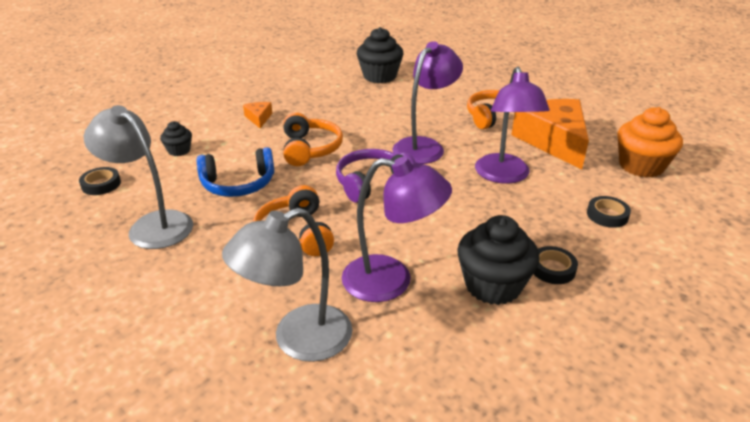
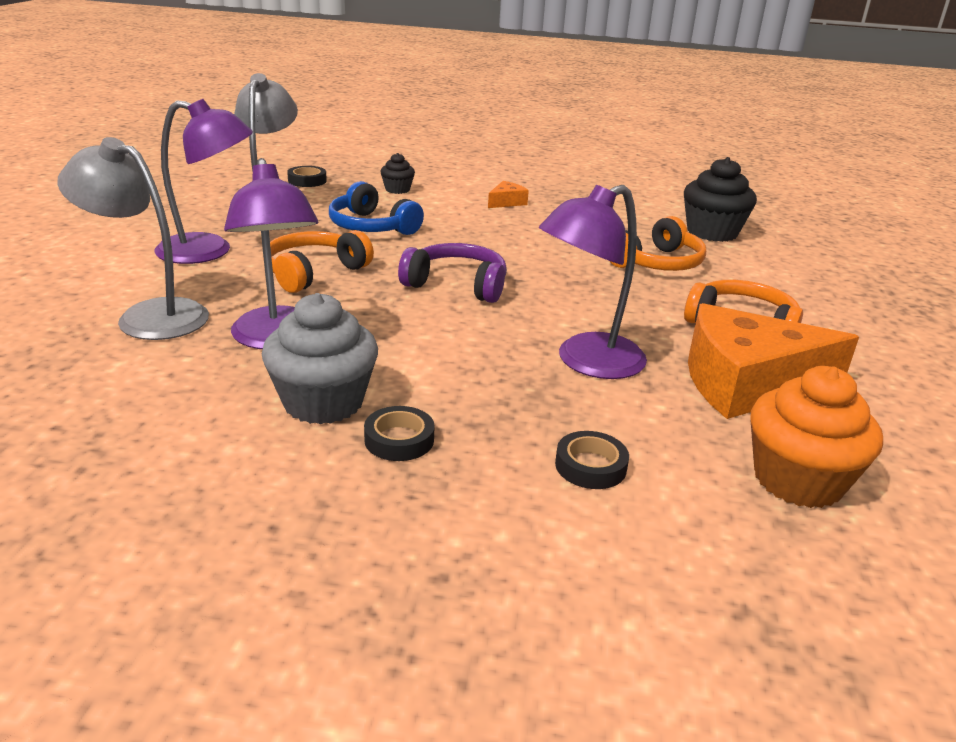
camera: 55 degrees right, 5 degrees down
(310, 149) = (482, 239): orange headphones -> orange headphones (657, 263)
(424, 146) = (582, 295): purple lamp -> purple lamp (209, 251)
(493, 285) = (323, 402): black cupcake -> grey cupcake
(553, 141) = (747, 383): orange cheese -> orange cheese turned 135 degrees counterclockwise

